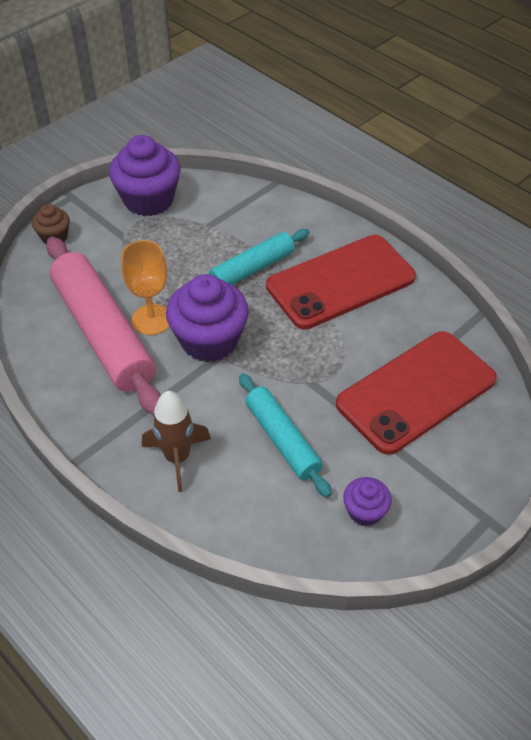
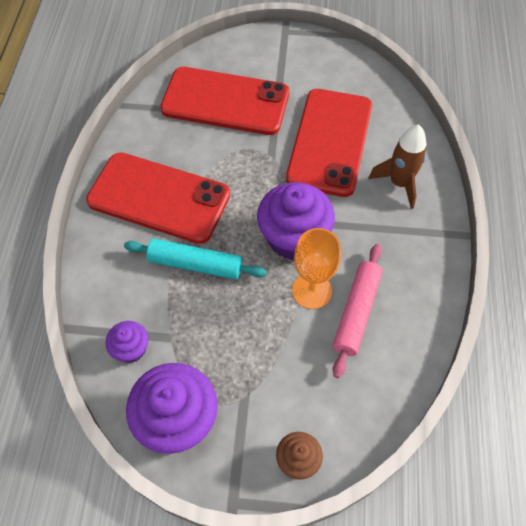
camera: 130 degrees left, 10 degrees up
(103, 333) = (356, 312): pink rolling pin -> pink rolling pin, size x0.58
(282, 440) = (330, 142): turquoise rolling pin -> red phone
(365, 511) = (335, 78): purple cupcake -> purple cupcake (131, 349)

